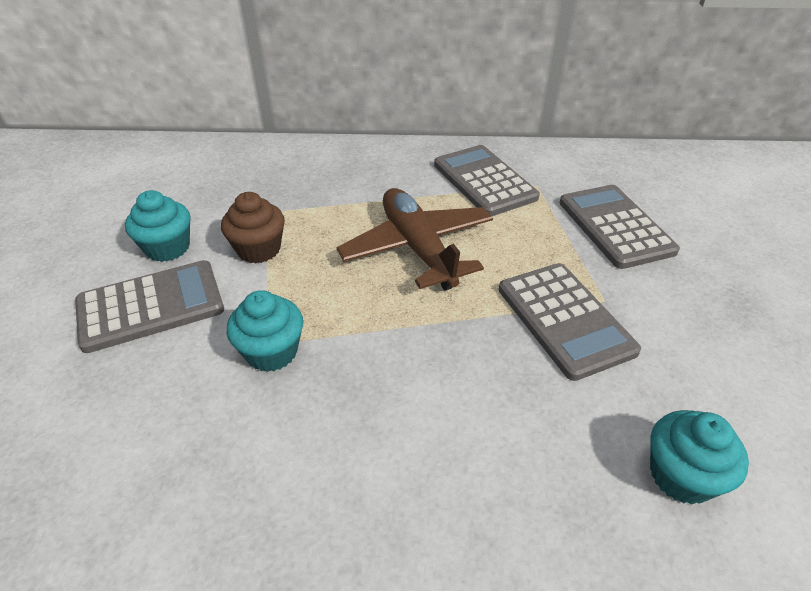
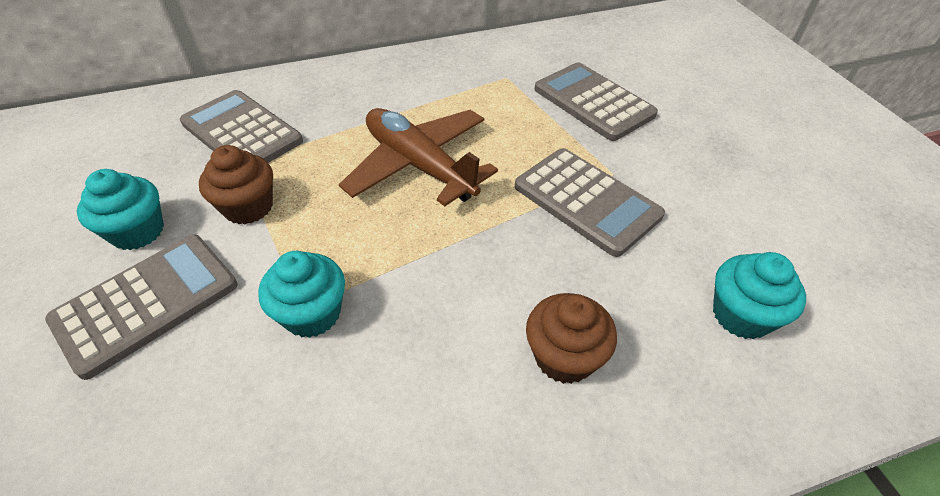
camera: 20 degrees left, 5 degrees up
(477, 457) = (564, 357): none -> brown cupcake
(484, 181) = (455, 83): grey calculator -> grey calculator (241, 132)

